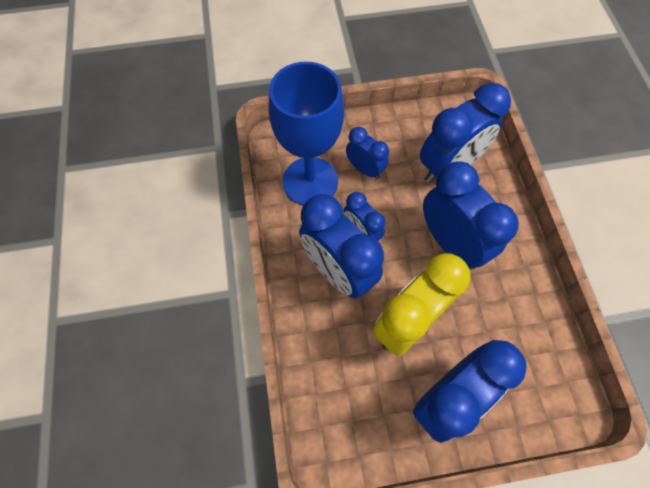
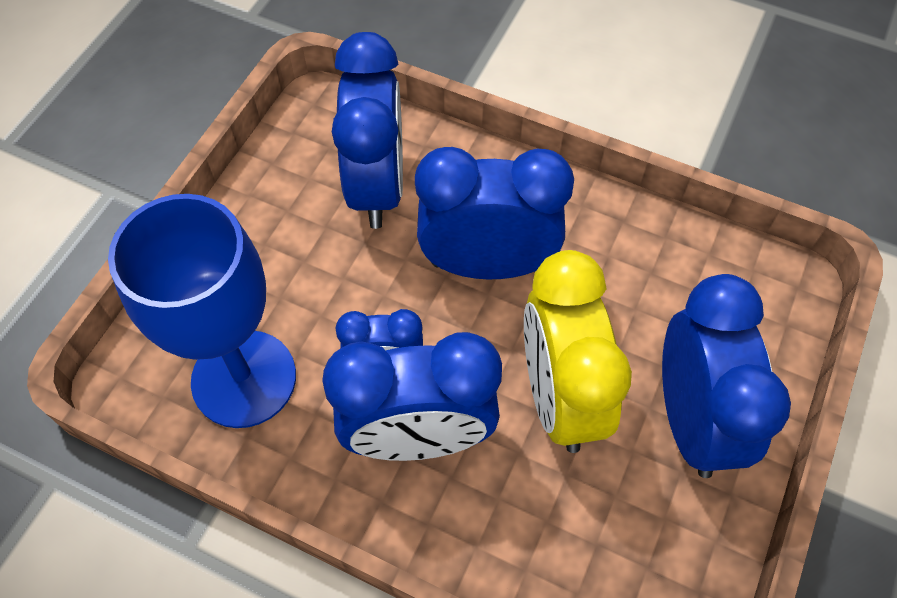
camera: 55 degrees left, 5 degrees down
(364, 169) = (289, 291): blue clock -> none

